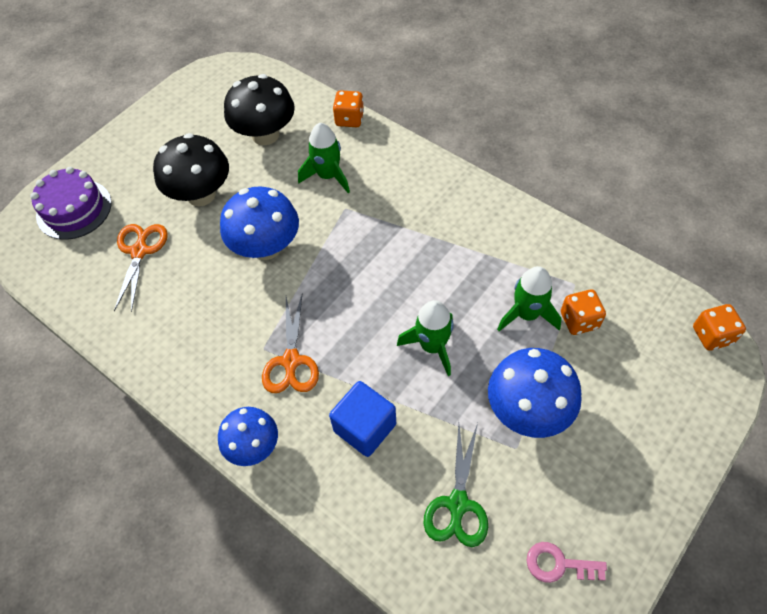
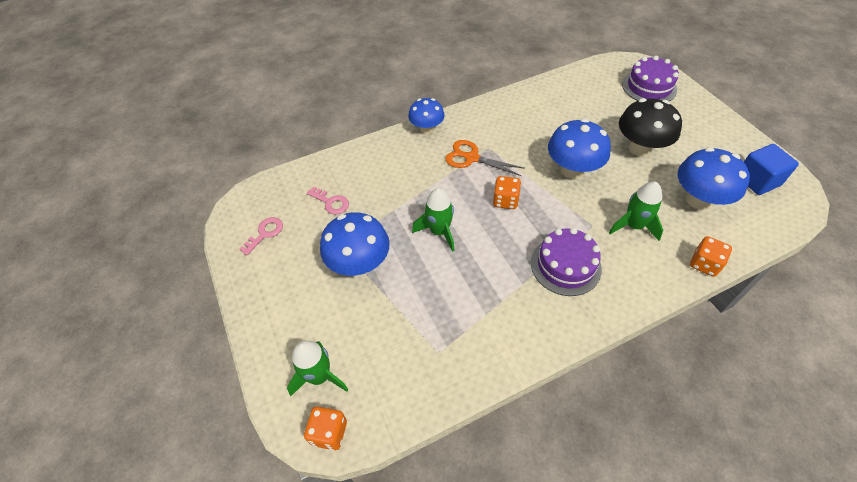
camera: 115 degrees right, 5 degrees down
(139, 251) = (597, 109): orange scissors -> none
(265, 135) = (698, 200): black mushroom -> blue mushroom
(365, 427) = (405, 177): blue cube -> blue cube (757, 180)
(411, 216) = (565, 265): none -> purple cake
(458, 504) = (331, 202): green scissors -> pink key
(527, 314) = (430, 301): green rocket -> green rocket (319, 376)
(579, 320) = (404, 335): orange dice -> orange dice (505, 201)

